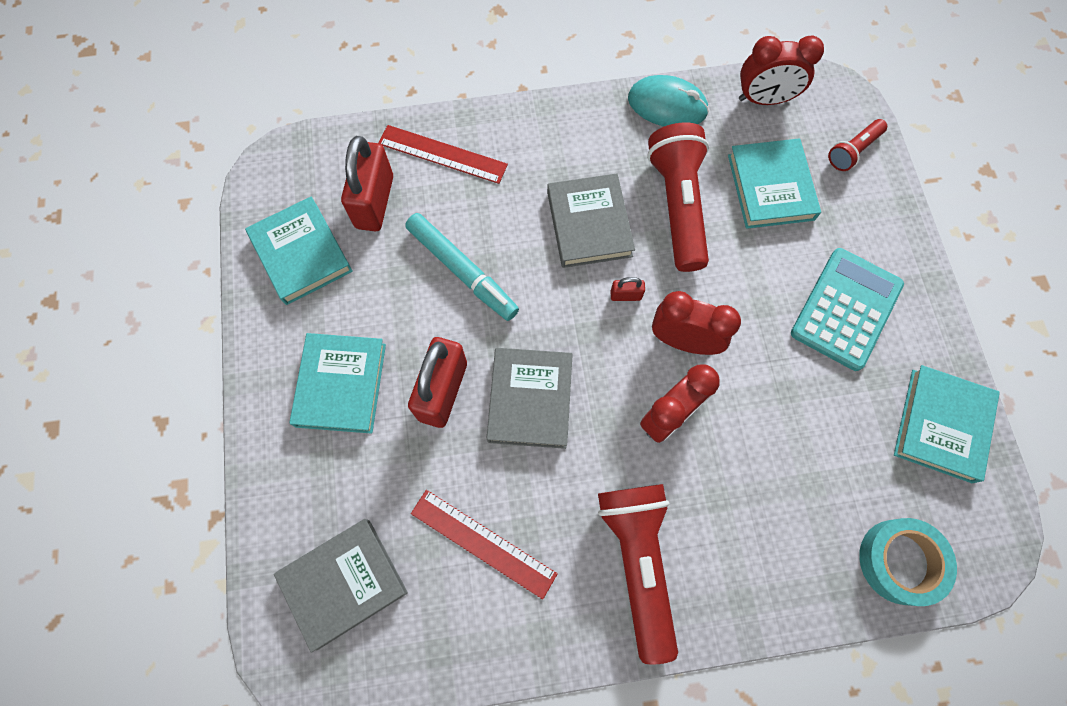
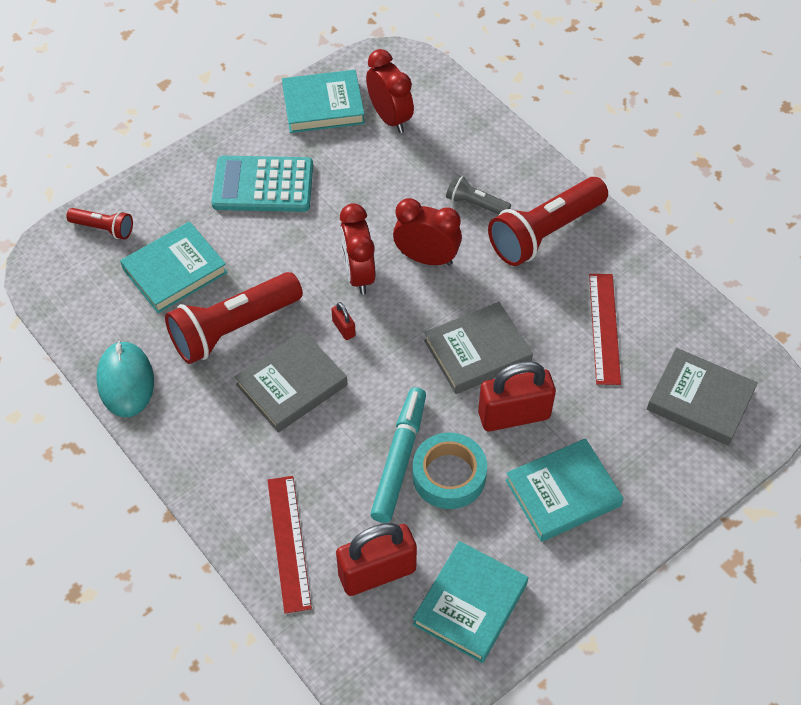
camera: 120 degrees left, 15 degrees down
(717, 509) = (475, 204): none -> grey flashlight
(764, 99) = (79, 309): red clock -> red clock (390, 118)
(900, 561) = (437, 99): turquoise tape -> turquoise tape (449, 475)

